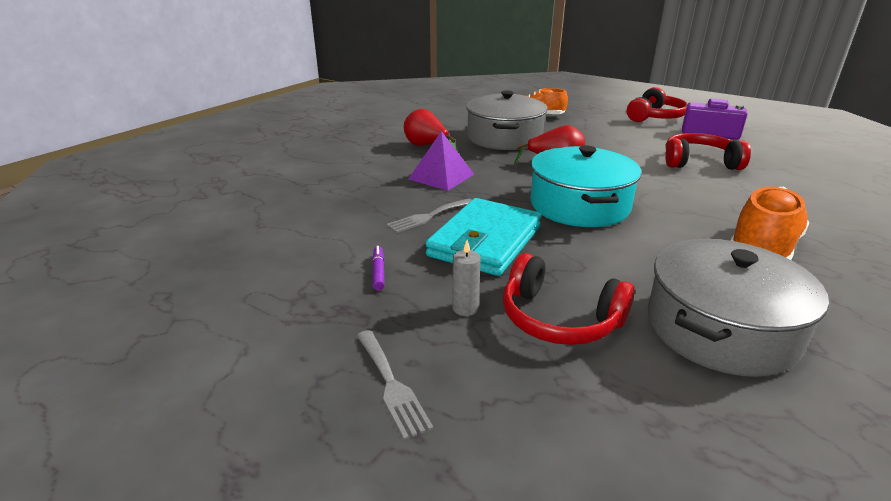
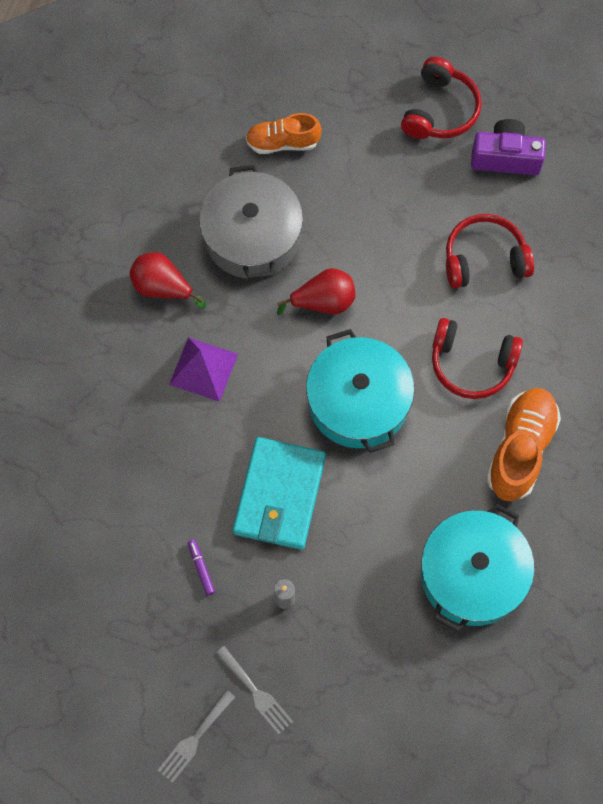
camera: 15 degrees left, 40 degrees up
(428, 216) = (215, 462): grey fork -> grey fork (194, 739)
(559, 319) = (356, 593): red headphones -> red headphones (471, 364)
(720, 329) = (472, 574): grey pot -> turquoise pot

